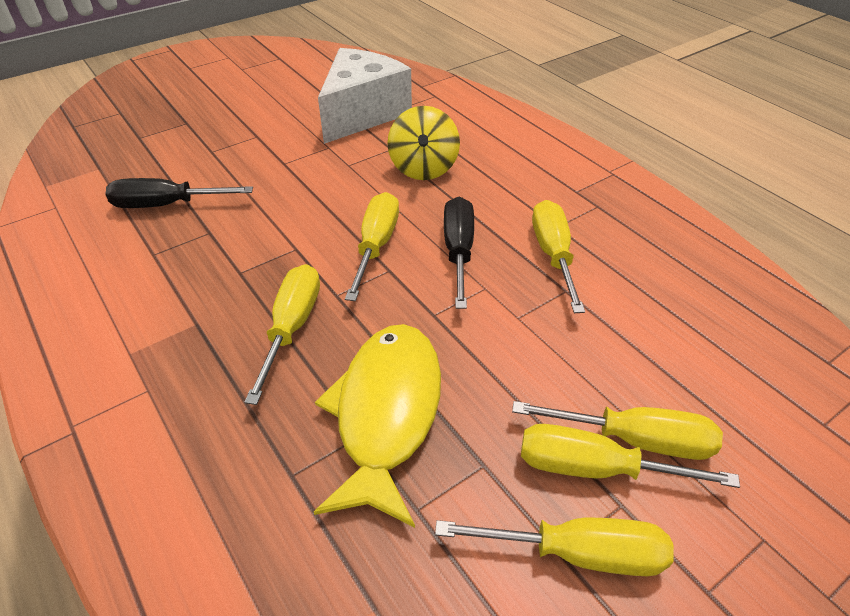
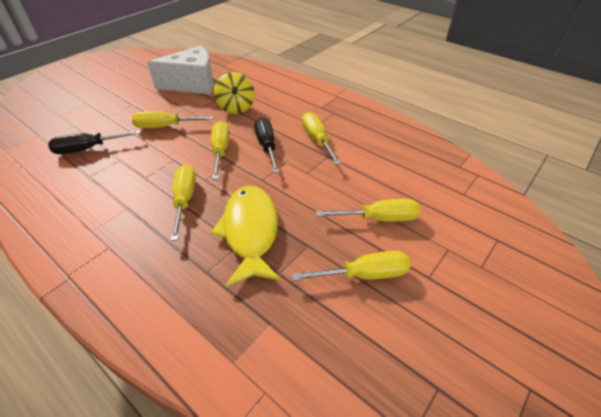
camera: 15 degrees left, 0 degrees up
(362, 114) = (193, 84): white cheese -> white cheese turned 60 degrees clockwise
(595, 468) = (363, 235): yellow screwdriver -> yellow screwdriver (165, 127)

